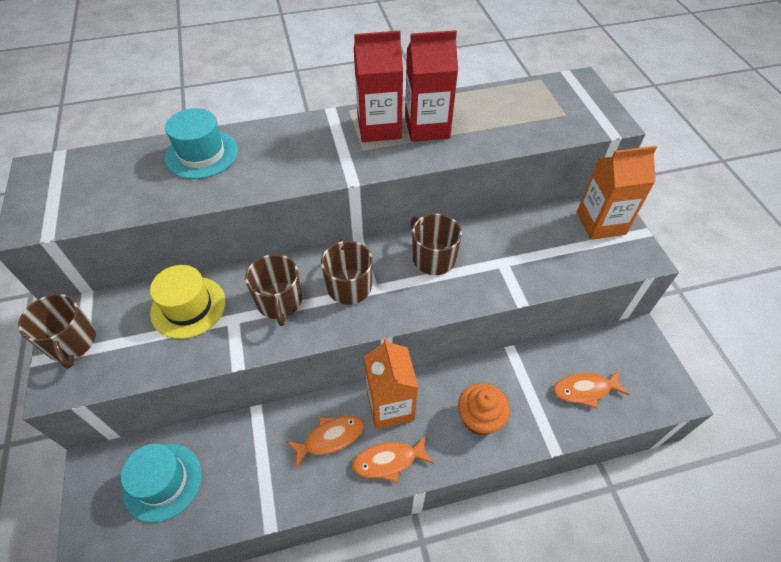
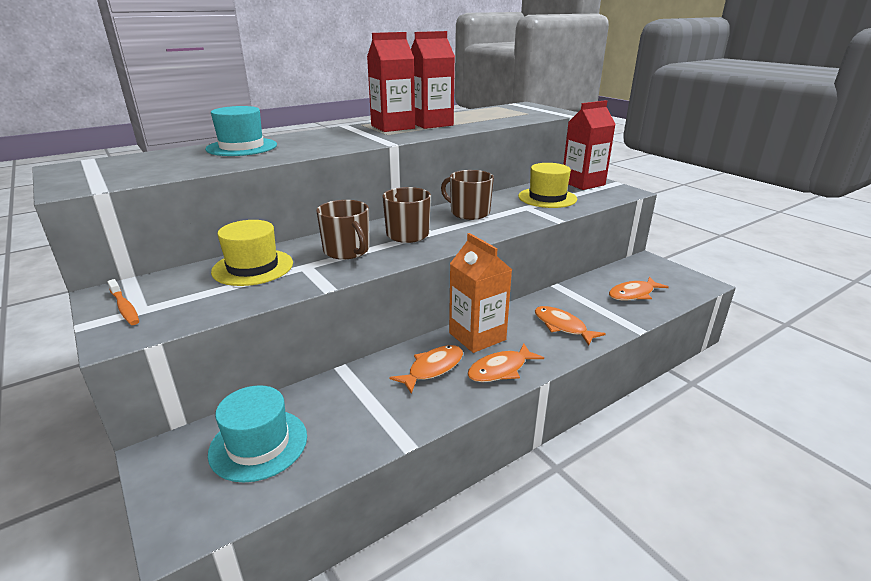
camera: 20 degrees left, 25 degrees down
(72, 342) = (125, 307): brown mug -> orange toothbrush
(479, 418) = (562, 326): orange cupcake -> orange fish
(537, 247) = (547, 198): none -> yellow hat
(600, 223) = (583, 183): orange carton -> red carton

